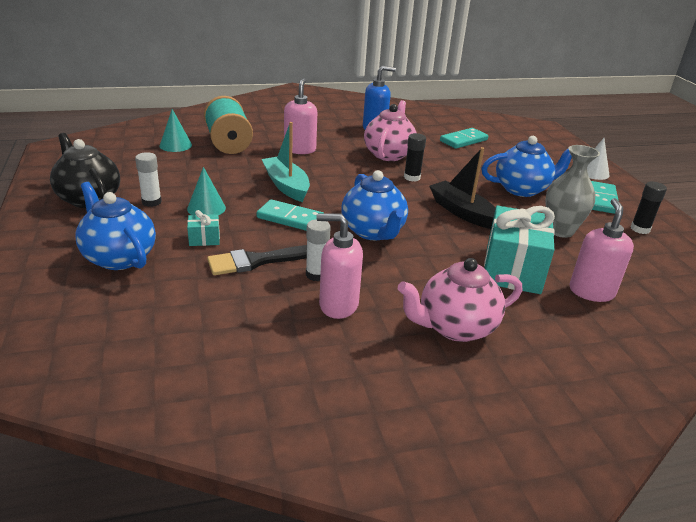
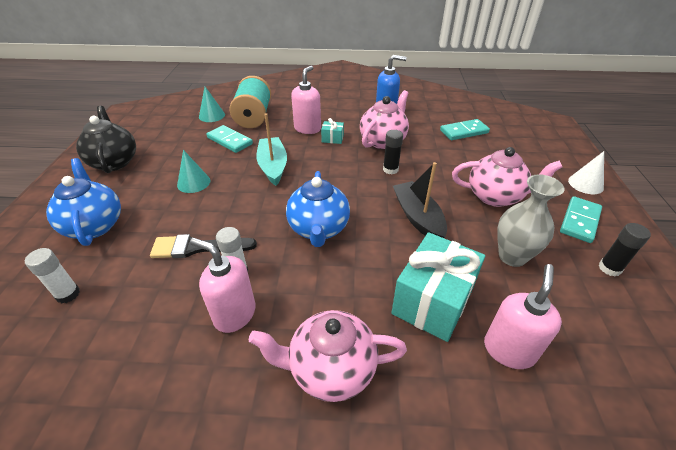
camera: 20 degrees right, 10 degrees up
(151, 202) = (157, 171): white glue stick -> white glue stick (68, 294)
(204, 239) = (171, 216): turquoise gift -> turquoise gift (332, 139)
(290, 218) = (254, 203): turquoise domino -> turquoise domino (229, 141)
(522, 189) = (495, 196): blue teapot -> pink teapot

